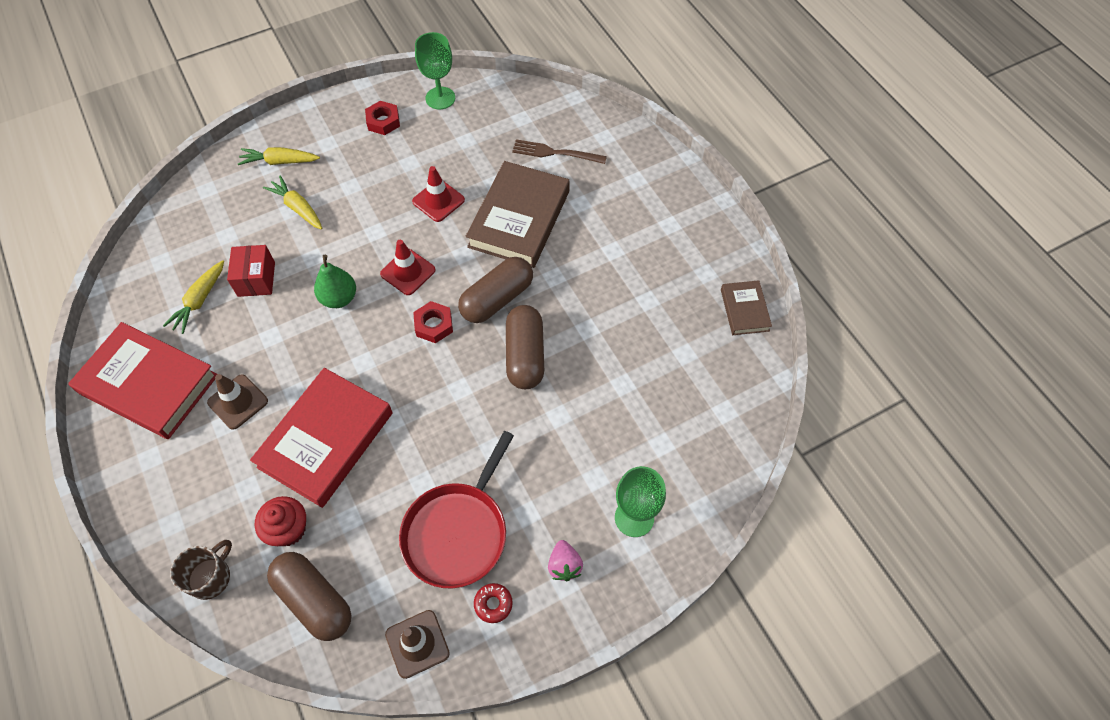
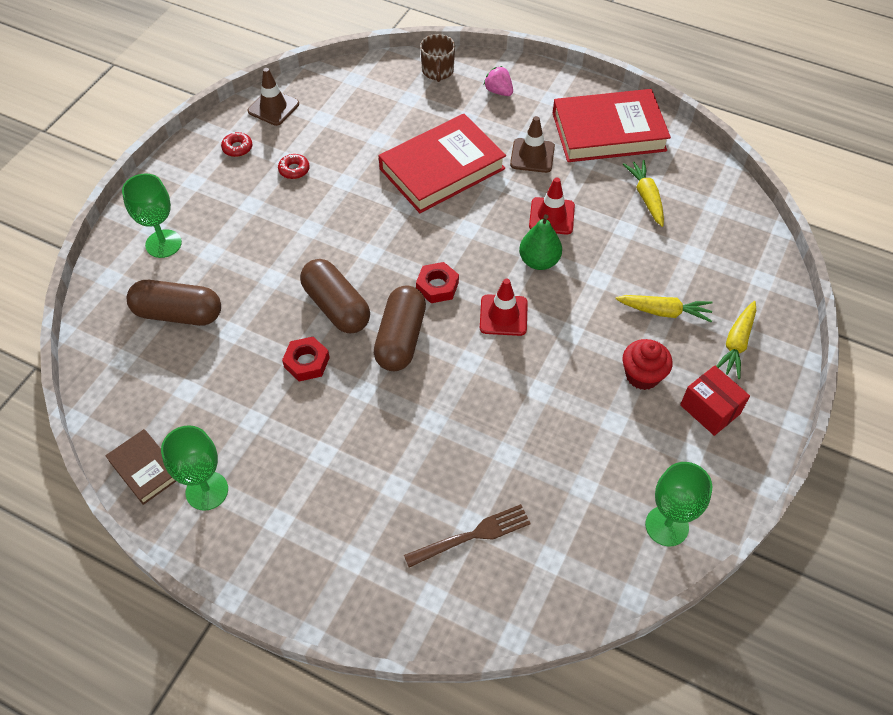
camera: 145 degrees right, 5 degrees down
(256, 279) = (623, 236): red box -> red box (710, 409)
(279, 162) = (736, 344): yellow carrot -> yellow carrot turned 150 degrees clockwise
(288, 529) = (414, 114): red cupcake -> red cupcake (642, 375)
(314, 600) = (360, 93): brown capsule -> brown capsule (178, 314)
(326, 440) = (442, 169): red book -> red book turned 60 degrees clockwise
(383, 121) = (693, 453): red nut -> red nut (306, 362)
(438, 201) = (543, 399): red traffic cone -> red traffic cone (551, 216)
(458, 532) = (294, 170): red pan -> red donut
(519, 219) = (446, 429): brown book -> none
(564, 565) = (200, 191): pink strawberry -> pink strawberry (498, 91)
(707, 270) = (207, 491): none -> green goblet

